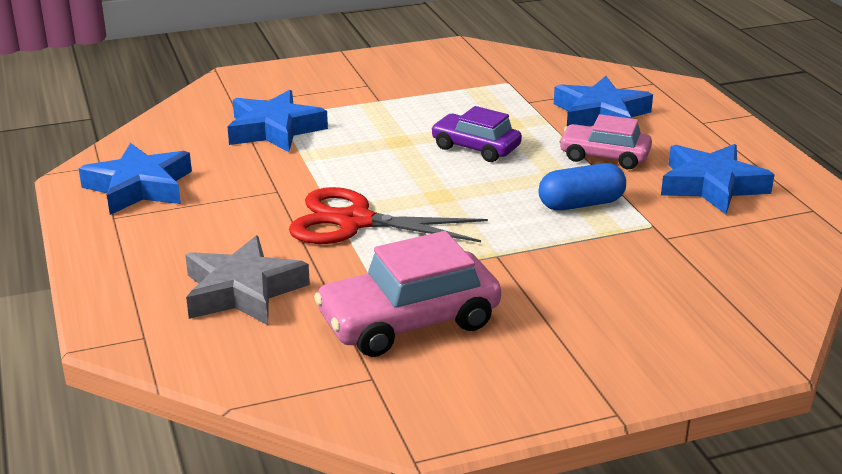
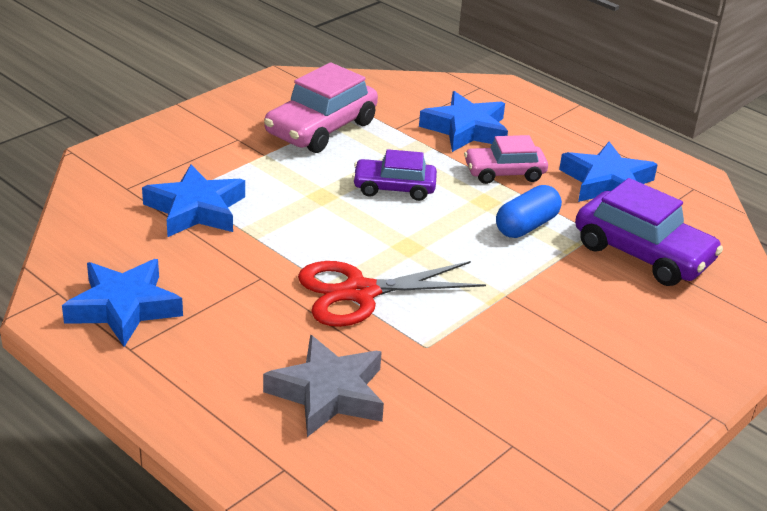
camera: 30 degrees left, 5 degrees up
(409, 321) = (493, 381): pink car -> pink car (321, 128)
(688, 254) = (643, 253): none -> purple car

